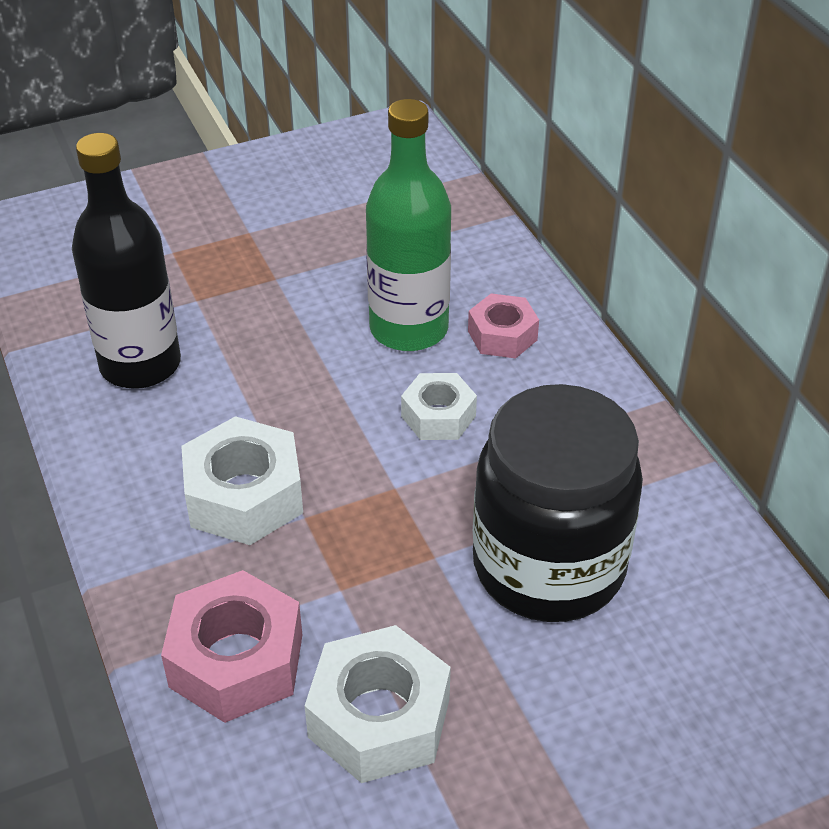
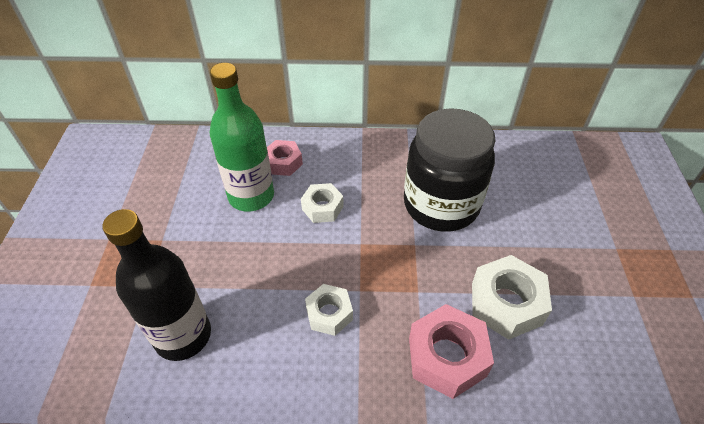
camera: 65 degrees left, 5 degrees up
(244, 496) = (329, 314): white nut -> white nut, size x0.62

